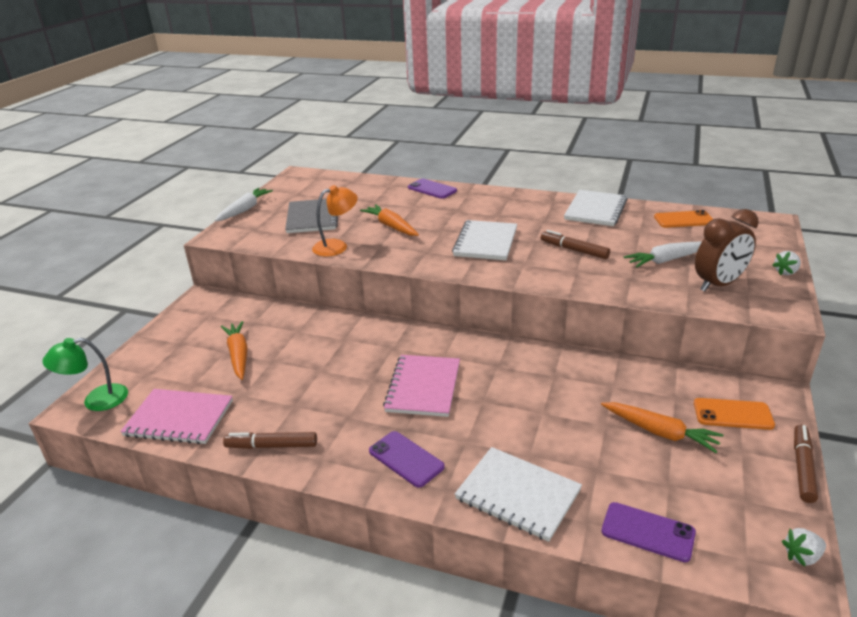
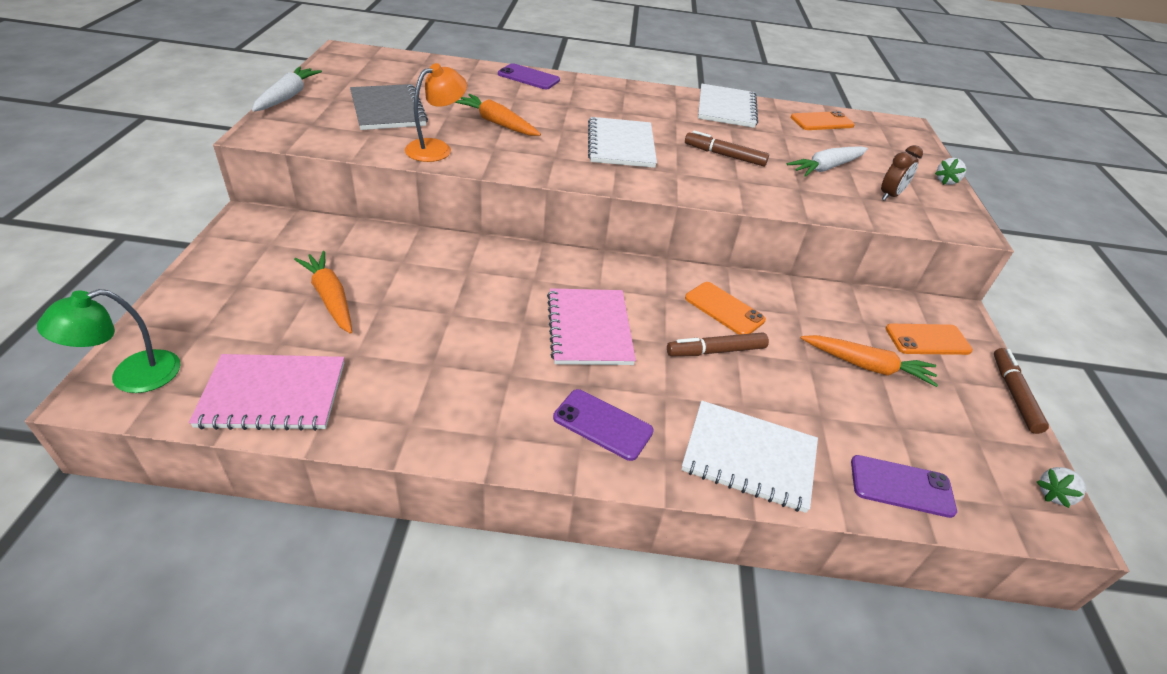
camera: 20 degrees left, 10 degrees up
(271, 446) = (421, 423): brown marker -> brown marker (716, 351)
(545, 378) = (724, 309): none -> orange phone
(718, 284) = (890, 195): brown clock -> brown clock, size x0.60

